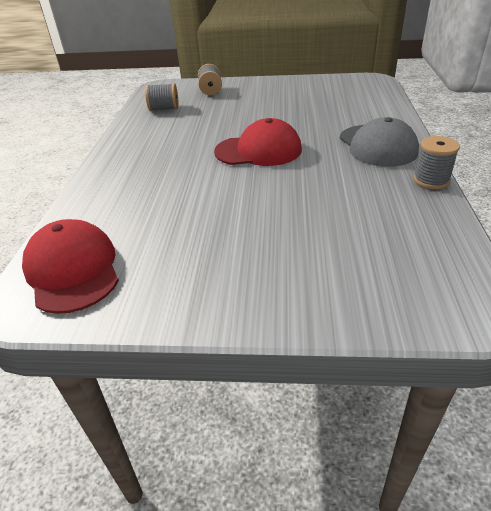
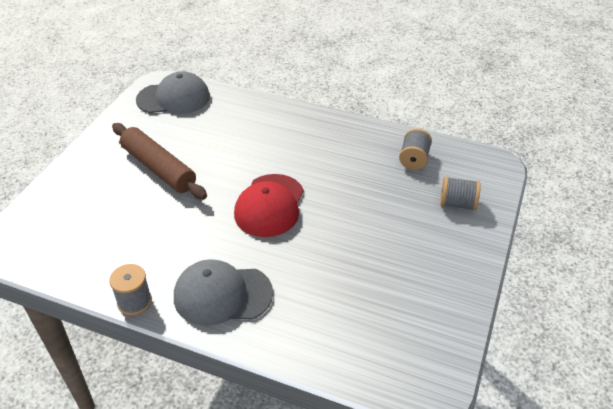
camera: 105 degrees right, 5 degrees up
(73, 270) = (173, 98): red cap -> grey cap
(240, 229) = (158, 168): none -> brown rolling pin

